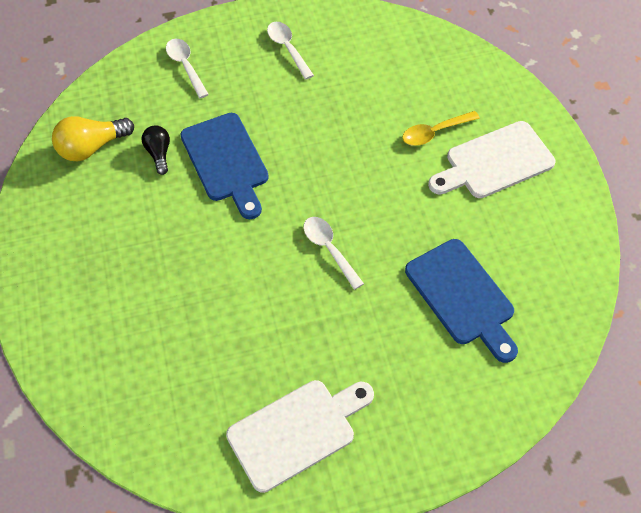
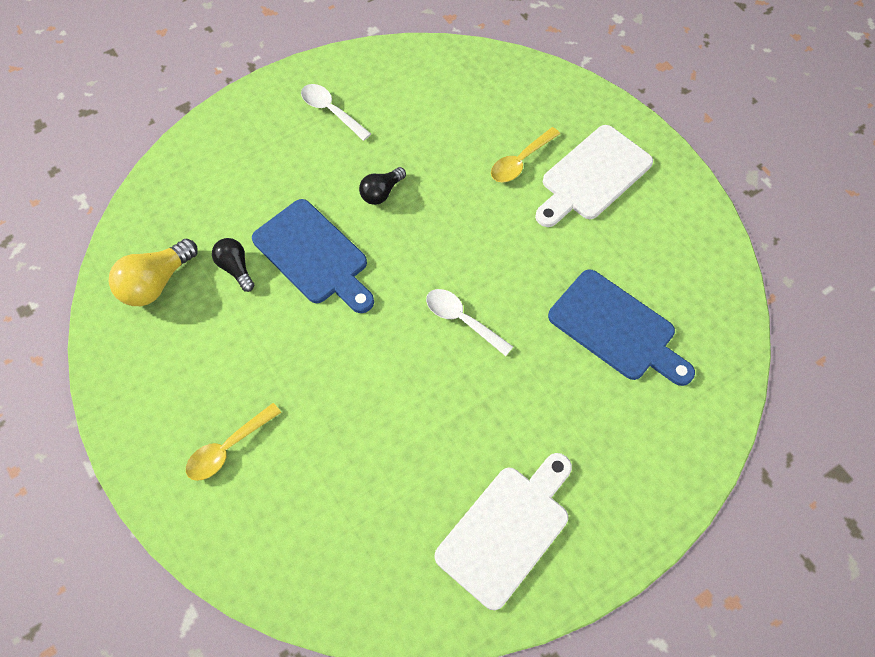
camera: 20 degrees left, 5 degrees up
(96, 293) = (228, 448): none -> yellow spoon
(185, 66) = (226, 161): white spoon -> none
(303, 126) = (381, 192): none -> black light bulb

